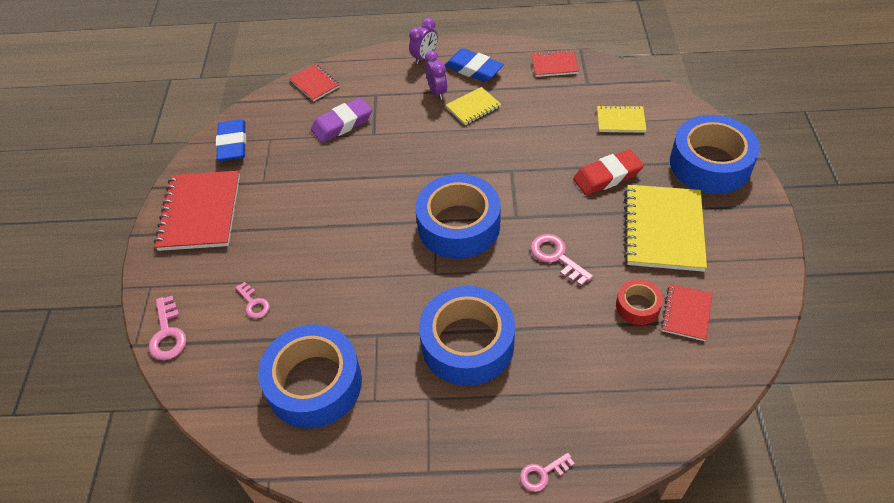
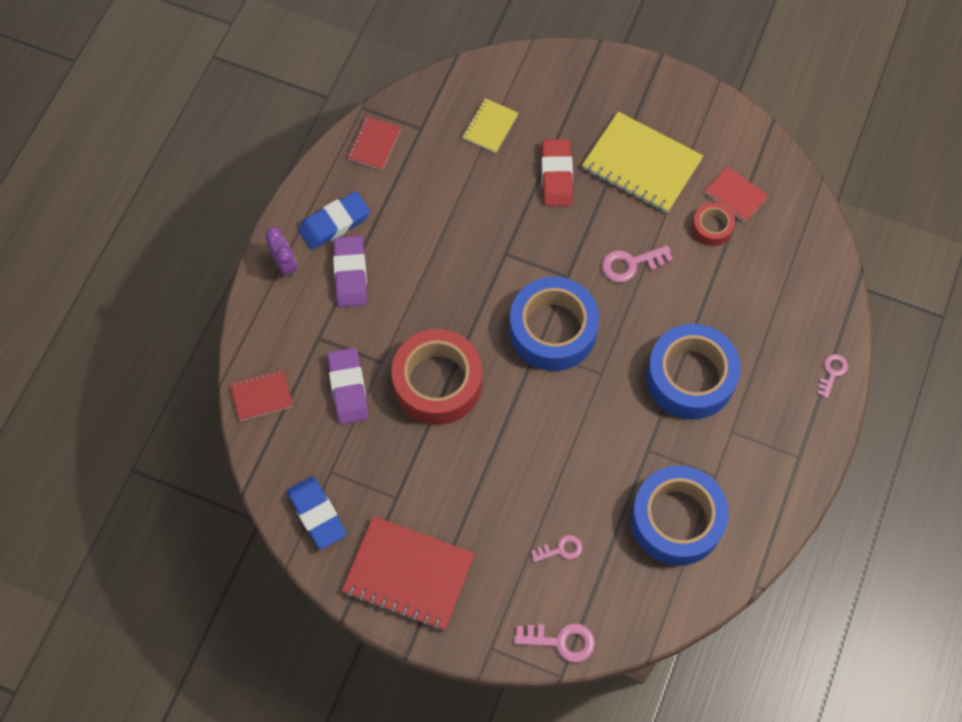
camera: 70 degrees left, 15 degrees up
(232, 144) = (317, 514): blue eraser -> blue eraser turned 45 degrees clockwise
(372, 171) = (437, 383): none -> red tape
(437, 92) = (350, 274): purple clock -> purple eraser
(473, 107) = (395, 249): yellow notebook -> none
(542, 474) = (832, 372): pink key -> pink key turned 150 degrees counterclockwise
(710, 164) = (585, 85): blue tape -> none

